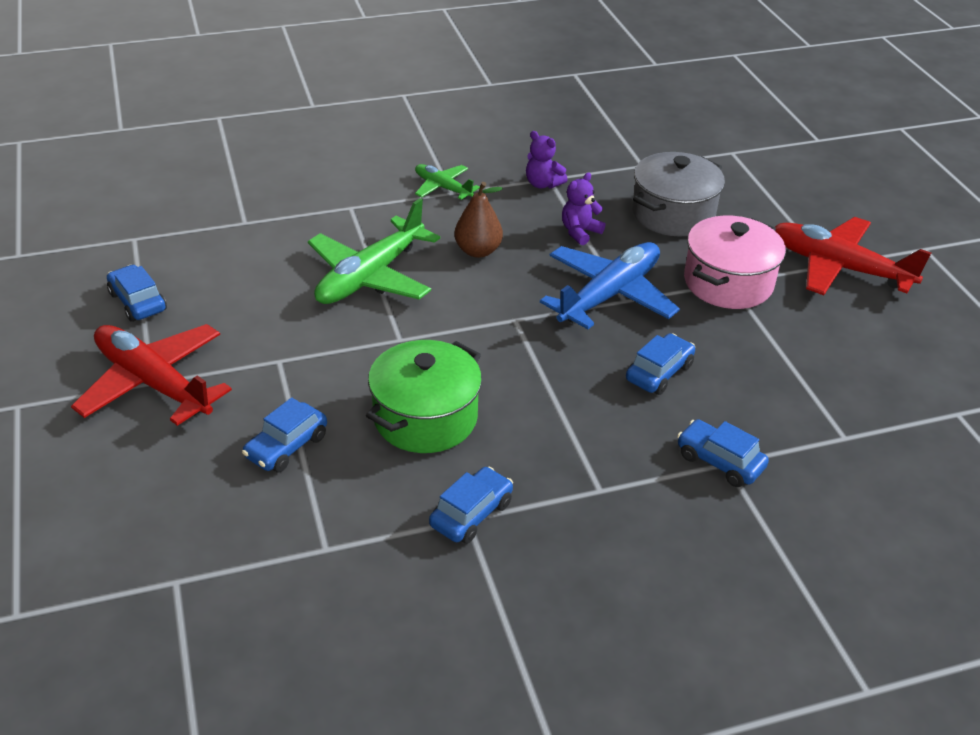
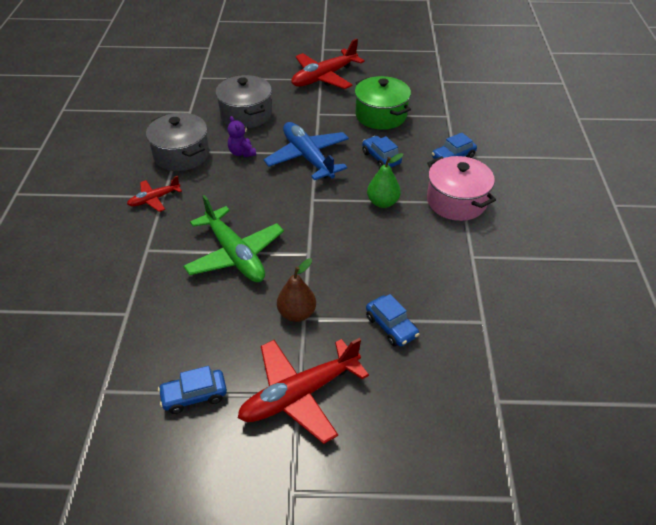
camera: 70 degrees left, 5 degrees up
(425, 418) = (386, 256): green pot -> green pot (381, 115)
(443, 187) = (154, 199): green plane -> red plane
(471, 514) = (469, 254): blue car -> none
(478, 251) = (236, 199): brown pear -> brown pear (297, 313)
(543, 184) = (181, 155): purple teddy bear -> grey pot
(547, 394) = (382, 202): none -> green pear
(728, 282) = (318, 114): pink pot -> pink pot (456, 201)

